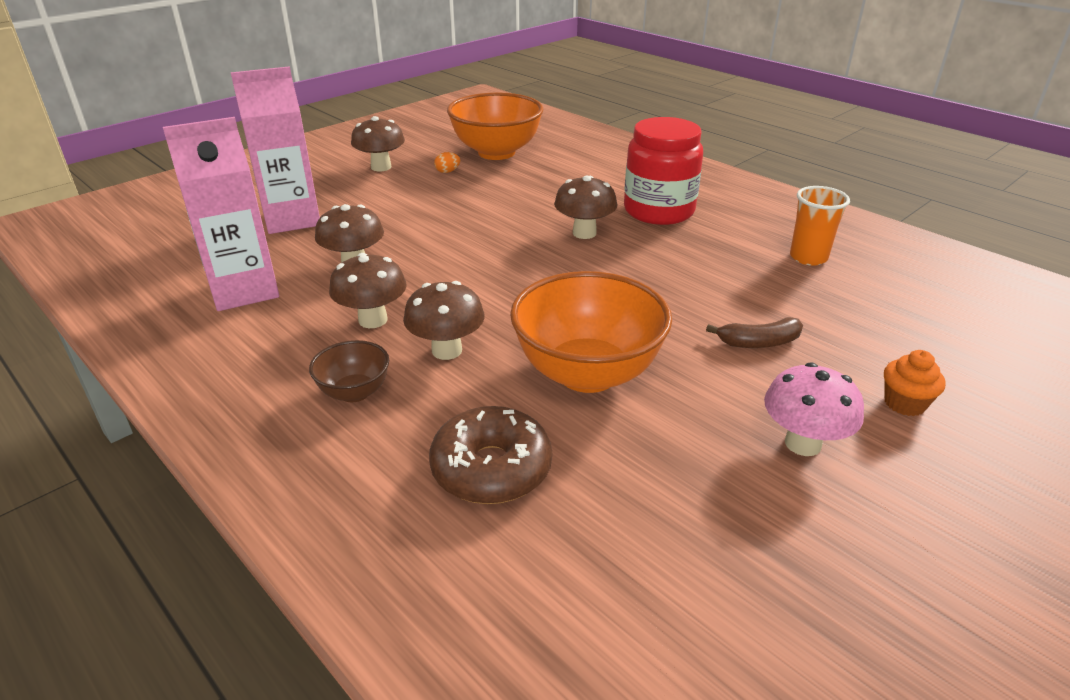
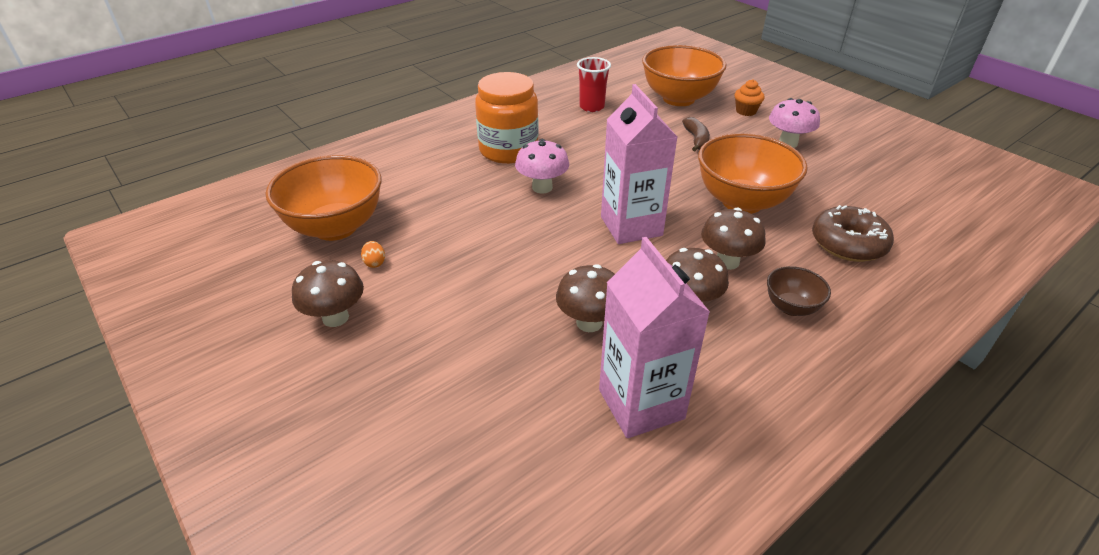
camera: 85 degrees left, 5 degrees up
(291, 219) = (470, 387): pink carton -> pink carton (631, 226)
(584, 233) = (542, 187): brown mushroom -> pink mushroom
(658, 211) = (508, 150): red jar -> orange jar
(808, 257) = (592, 107): orange cup -> red cup
(897, 331) = (678, 99): none -> orange bowl

